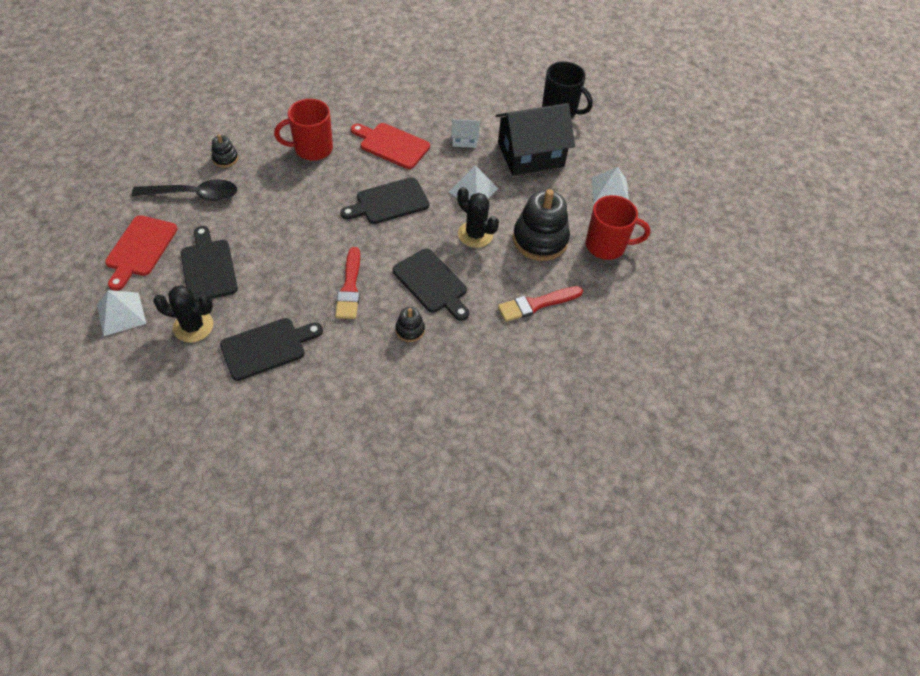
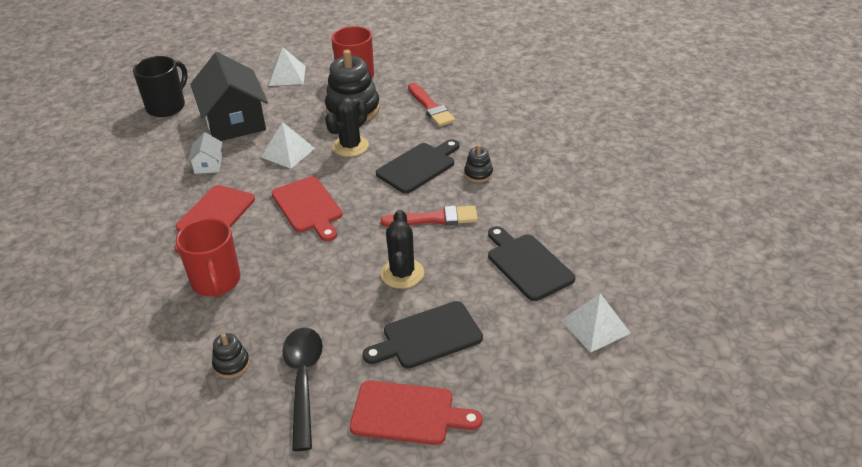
camera: 90 degrees left, 15 degrees down
(121, 313) = (516, 402): white pyramid -> white pyramid (595, 326)
(193, 326) = (517, 329): black cactus -> black cactus (402, 273)
(389, 202) = (308, 207): black cutting board -> red cutting board

